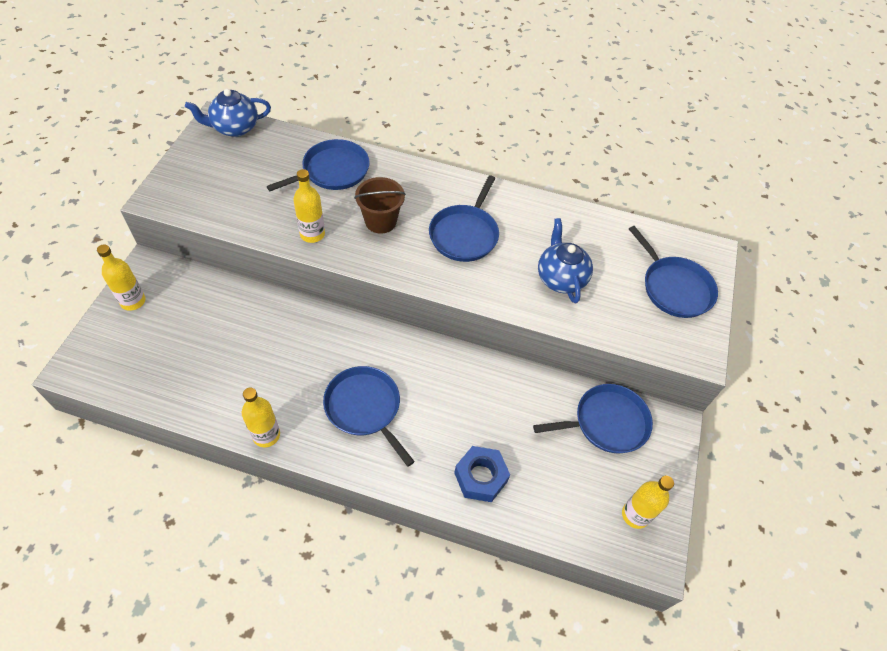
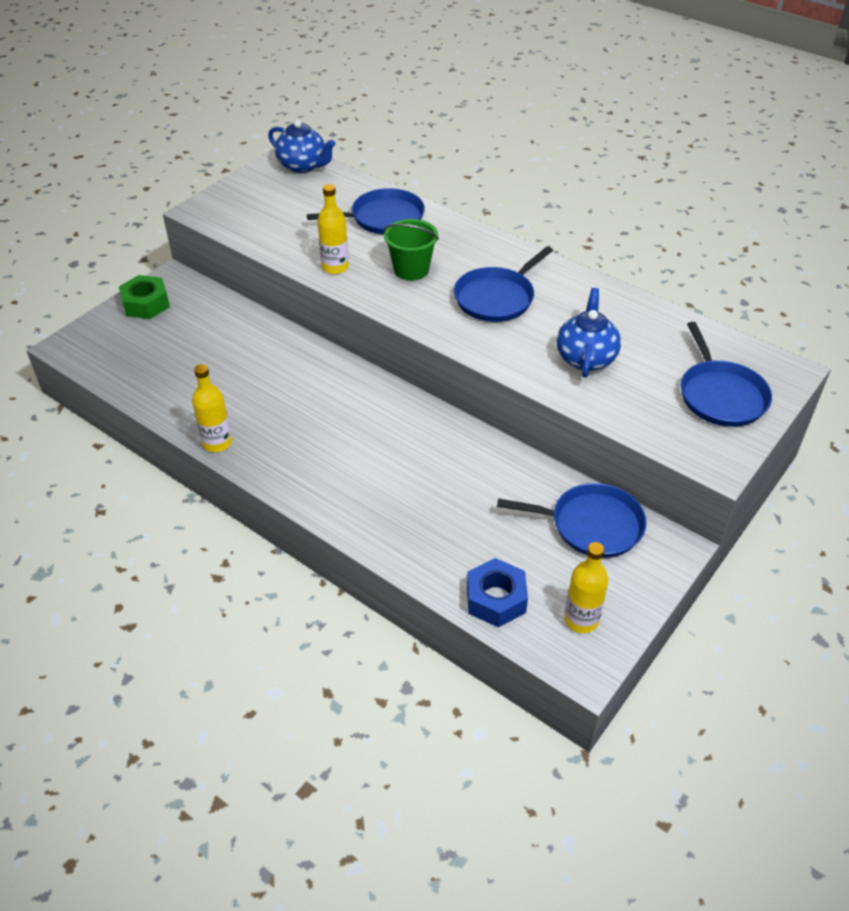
camera: 25 degrees right, 10 degrees down
(133, 301) = (146, 304): yellow bottle -> green nut
(234, 128) = (303, 166): blue teapot -> blue teapot turned 150 degrees counterclockwise
(365, 408) = (327, 444): blue pan -> none
(380, 221) = (411, 269): brown bucket -> green bucket
(480, 477) = (419, 536): blue nut -> blue nut (496, 599)

